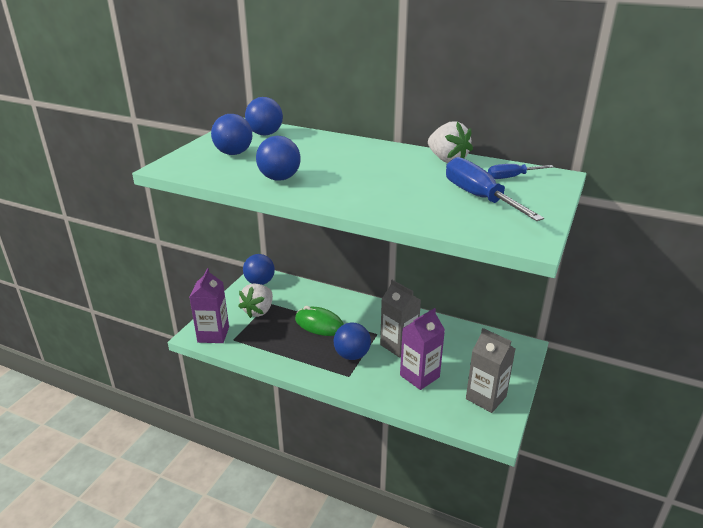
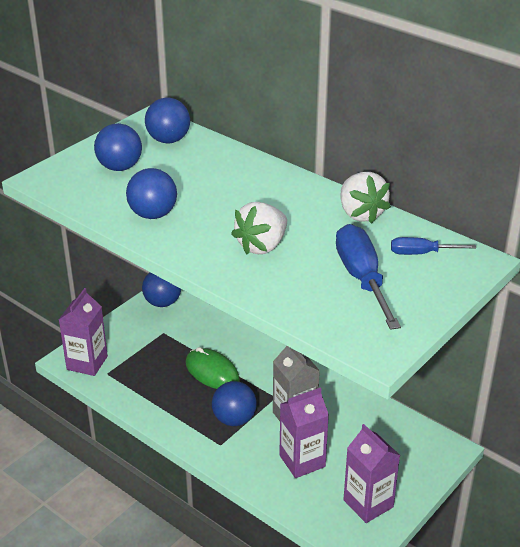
camera: 15 degrees right, 5 degrees up
(258, 311) = (148, 341): white strawberry -> white strawberry (262, 246)
(486, 398) = (368, 503): grey carton -> purple carton

